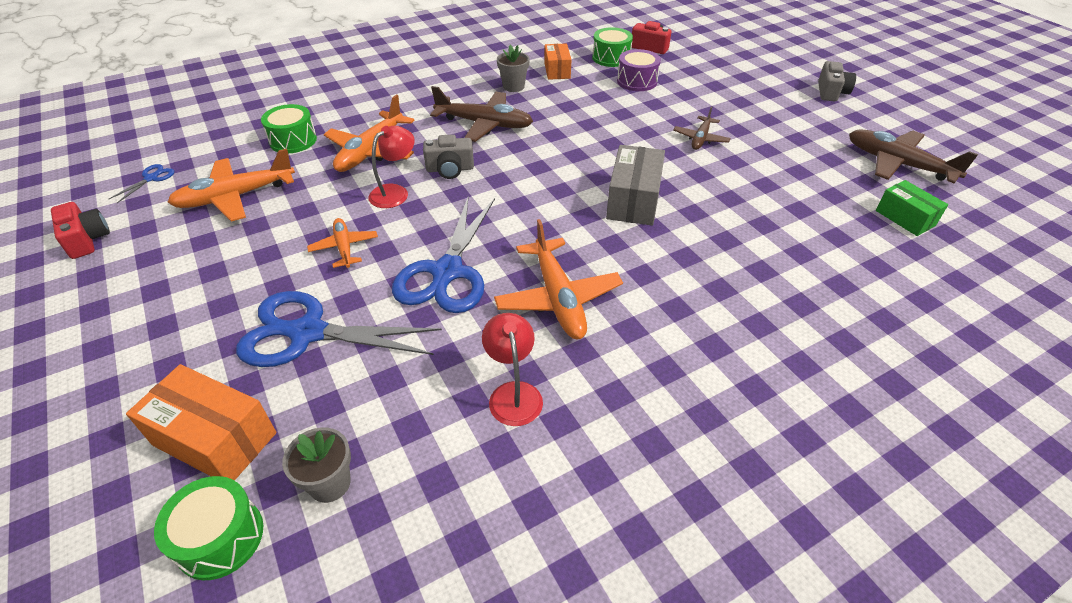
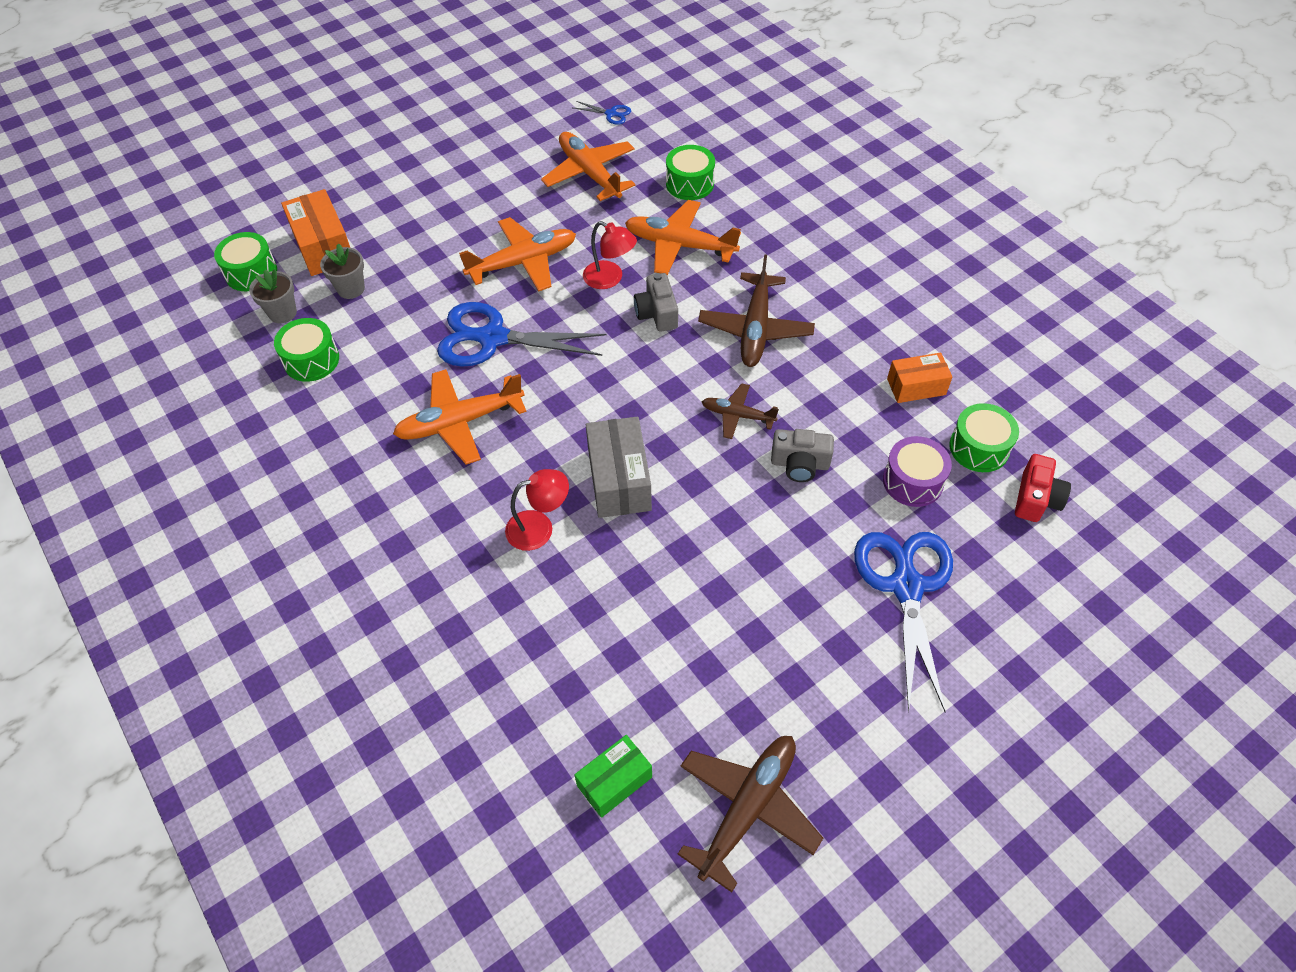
camera: 85 degrees right, 10 degrees up
(87, 240) = (523, 111): red camera -> none
(215, 439) = (323, 247): orange box -> orange box turned 45 degrees counterclockwise
(308, 333) = (419, 266): blue scissors -> blue scissors (906, 586)
(344, 248) = (523, 262): orange plane -> orange plane, size x1.73
(433, 440) = (311, 360): none -> green drum
(513, 86) = (855, 345): grey flower pot -> grey flower pot (351, 289)
(513, 393) = (351, 402): red lamp -> red lamp (539, 527)
(633, 200) = (619, 480): grey box -> grey box turned 75 degrees clockwise
(700, 138) = (768, 554): brown plane -> brown plane (737, 415)
(831, 92) = (957, 756): grey camera -> grey camera (800, 464)

